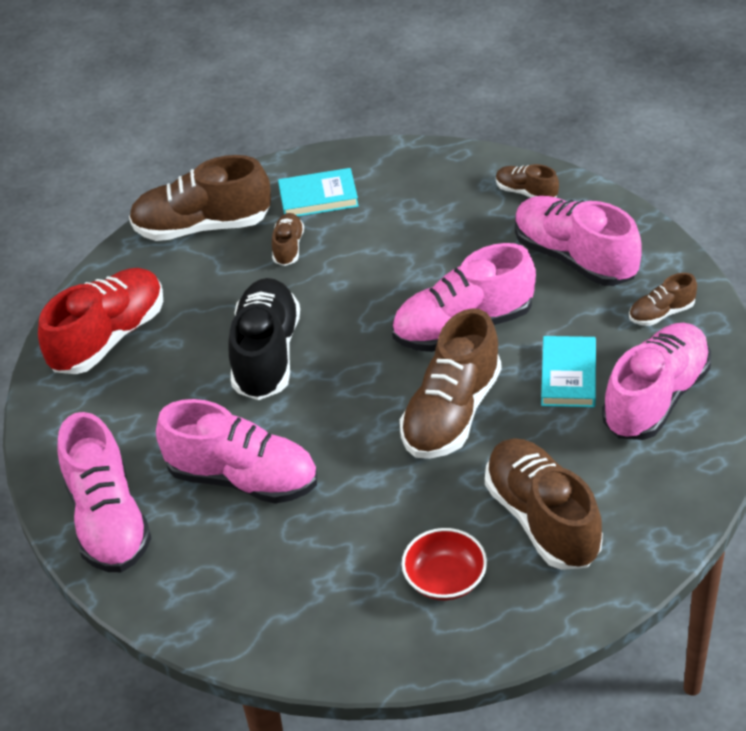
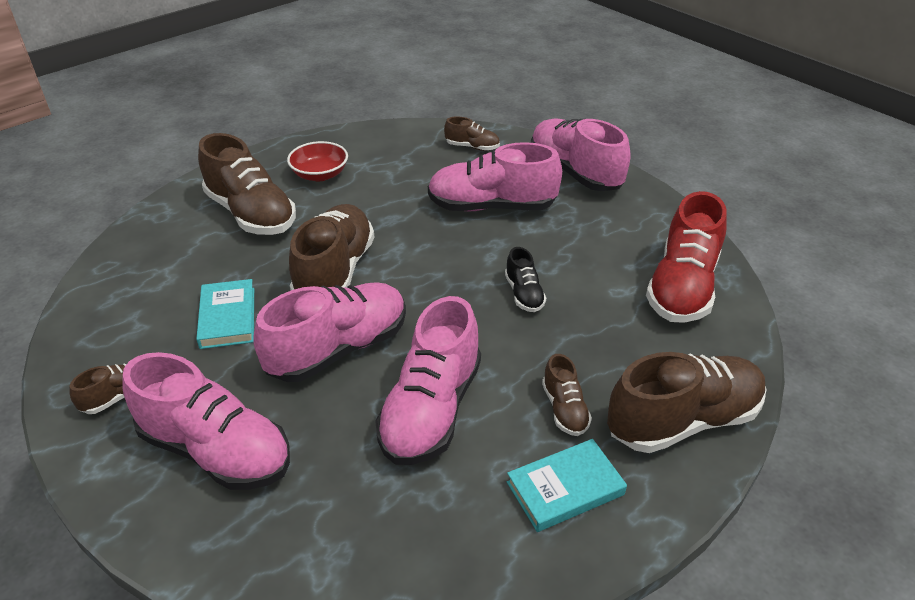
camera: 160 degrees right, 5 degrees down
(266, 354) = (524, 294): black shoe -> black shoe, size x0.48
(526, 192) = (282, 547): brown shoe -> brown shoe (472, 147)
(656, 398) = (144, 310): pink shoe -> pink shoe (431, 409)

